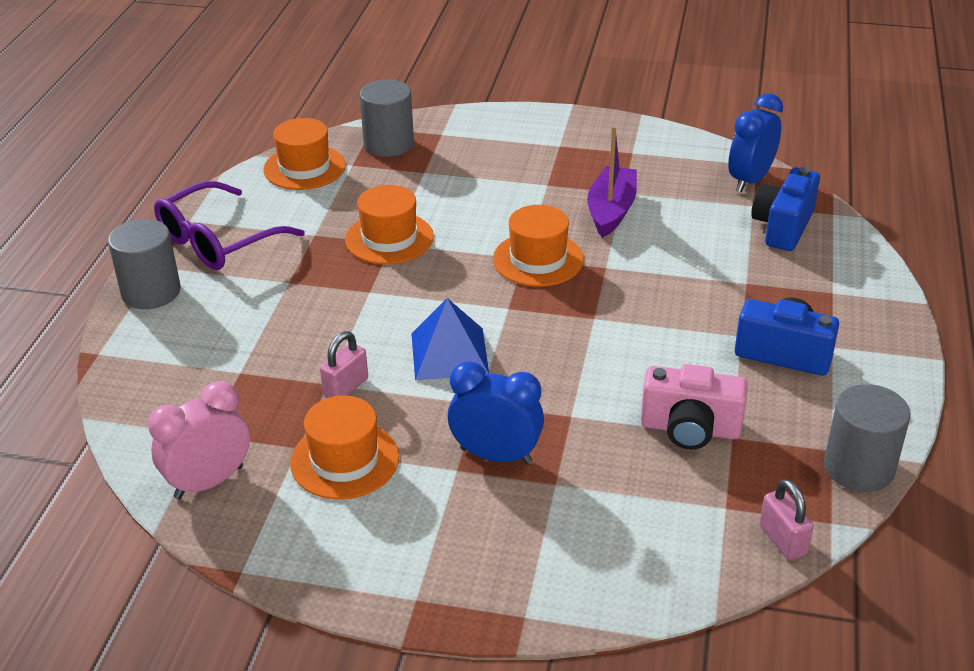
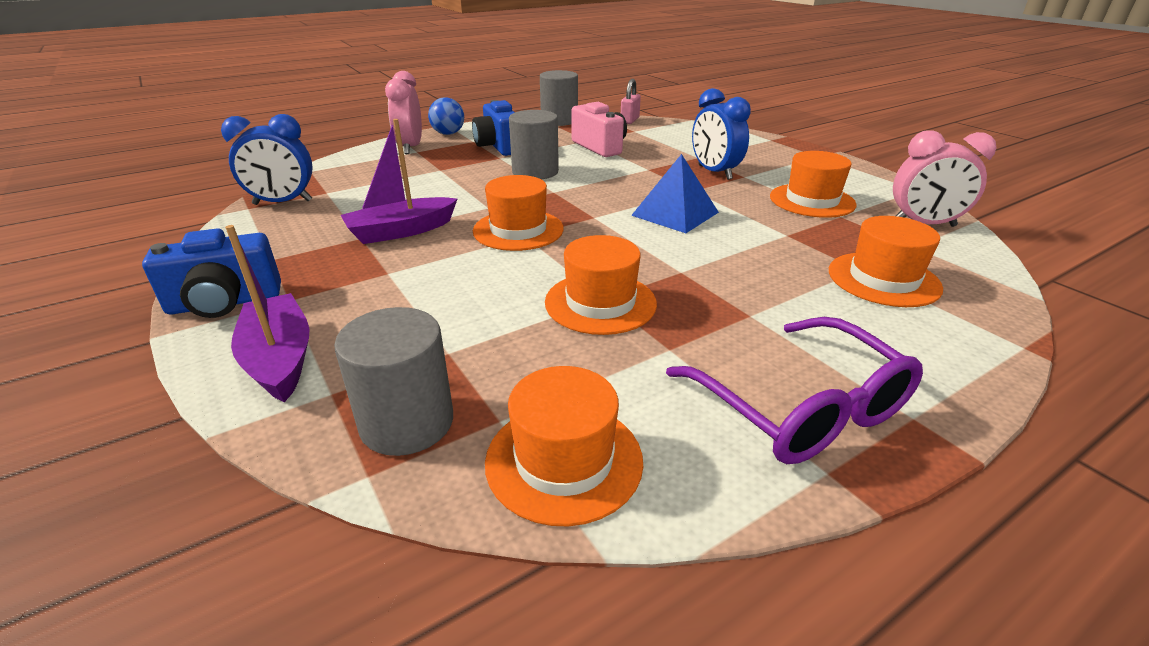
camera: 135 degrees left, 5 degrees down
(151, 292) = (935, 385): grey cylinder -> grey cylinder (535, 172)
(216, 369) = (883, 279): none -> orange hat
(218, 241) = (801, 408): purple glasses -> purple glasses turned 60 degrees clockwise
(346, 387) = (774, 227): pink padlock -> none
(493, 129) = (280, 359): none -> purple boat
(783, 227) = (349, 177): blue camera -> blue camera (225, 303)
(852, 293) = (410, 148): none -> pink clock
(888, 341) = (448, 134): none -> blue ball

